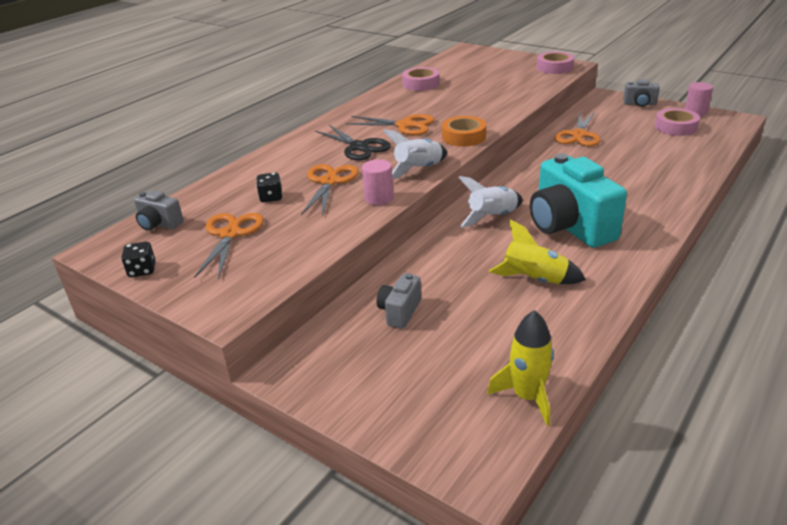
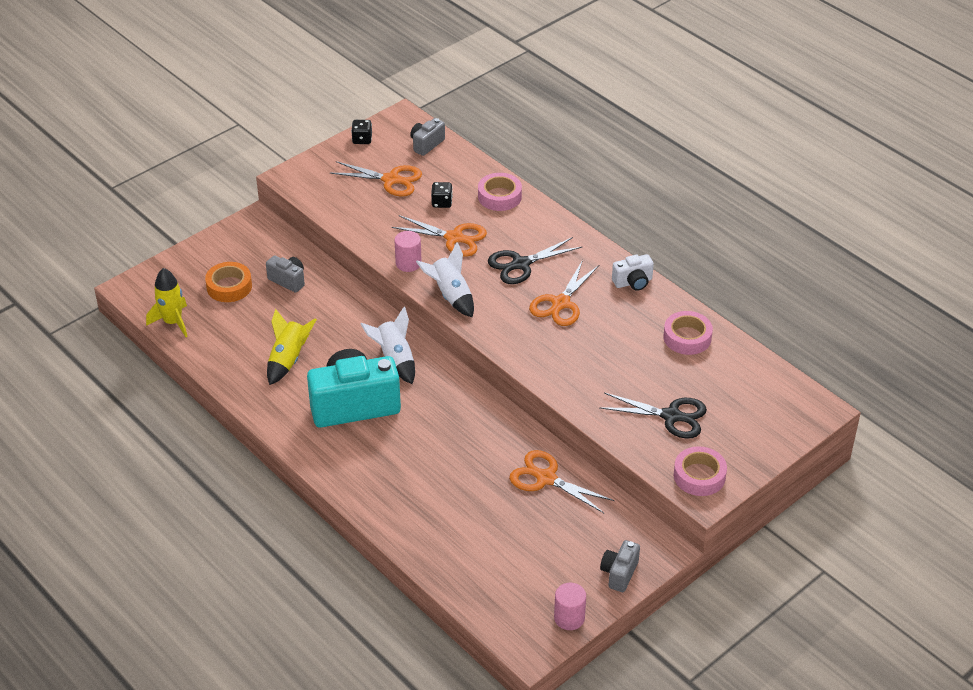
camera: 100 degrees right, 10 degrees up
(365, 105) = (633, 282): none -> white camera
(463, 137) = (511, 340): orange tape -> orange tape (229, 286)
(506, 79) = (671, 416): none -> black scissors
(675, 127) = (531, 576): pink tape -> pink tape (499, 196)

